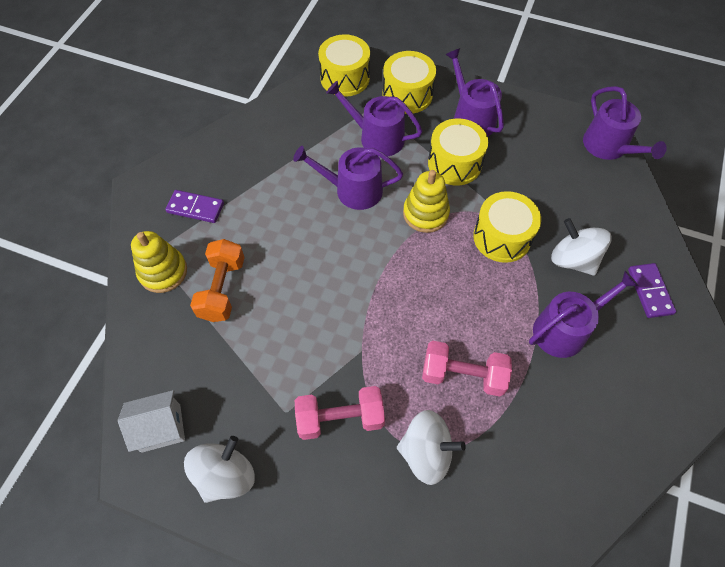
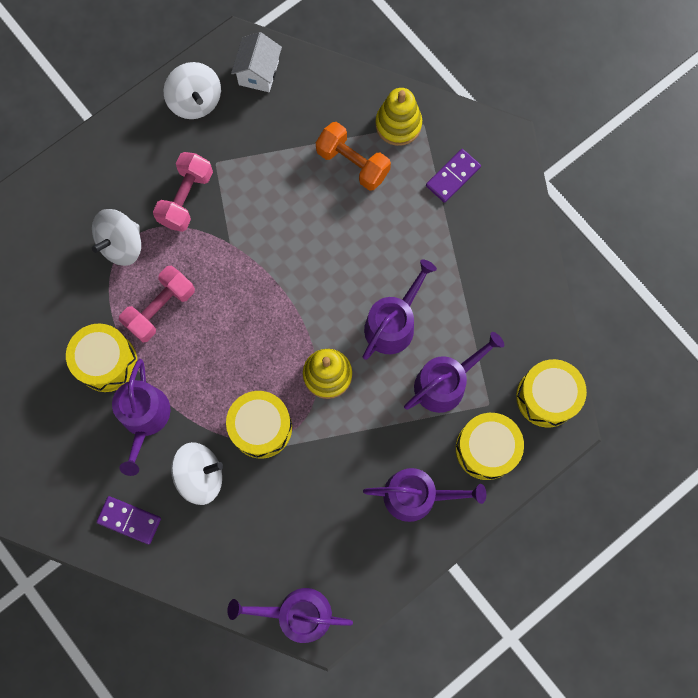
camera: 120 degrees right, 15 degrees up
(454, 163) = (368, 439): yellow drum -> yellow drum (107, 362)

